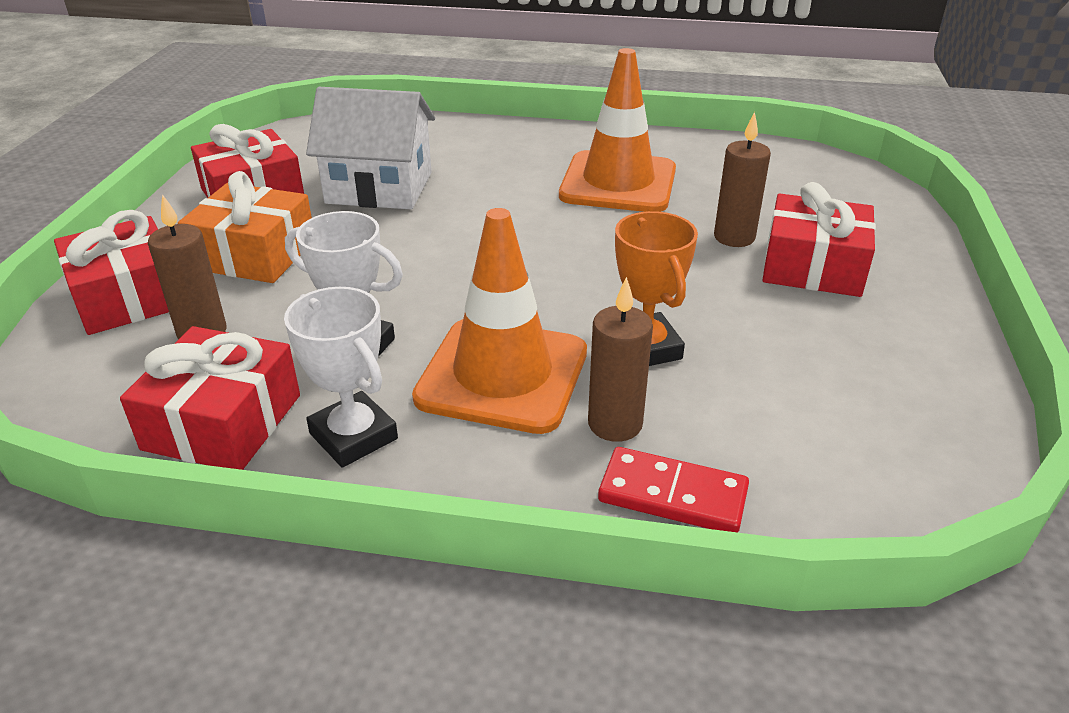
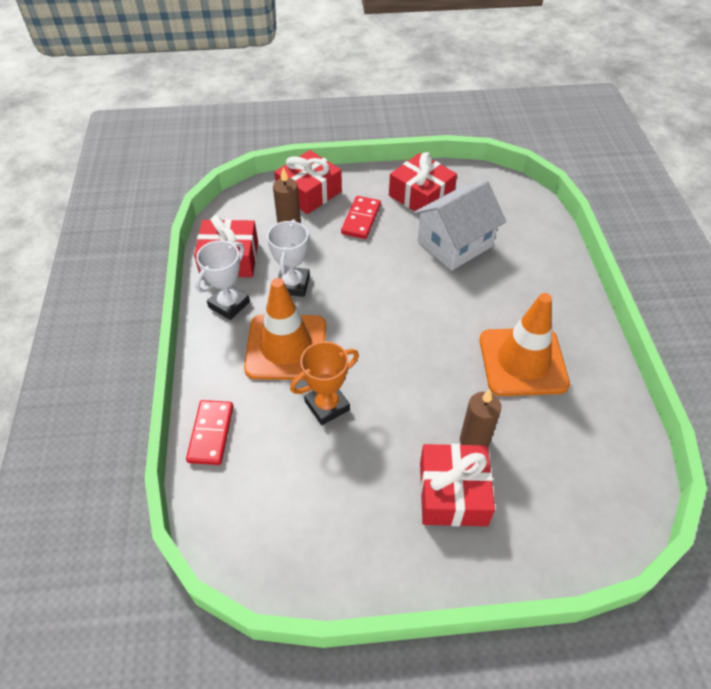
camera: 75 degrees right, 15 degrees up
(254, 254) = (361, 219): orange gift -> red domino
(379, 188) = (454, 244): white house -> white house turned 60 degrees clockwise
(615, 424) = (258, 402): brown candle -> none

